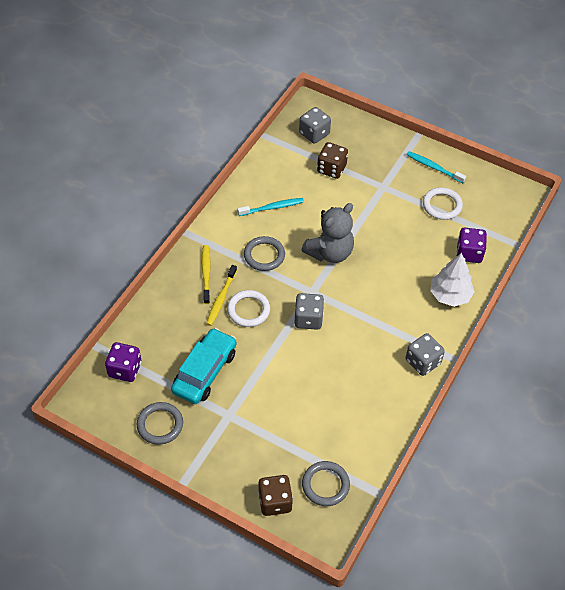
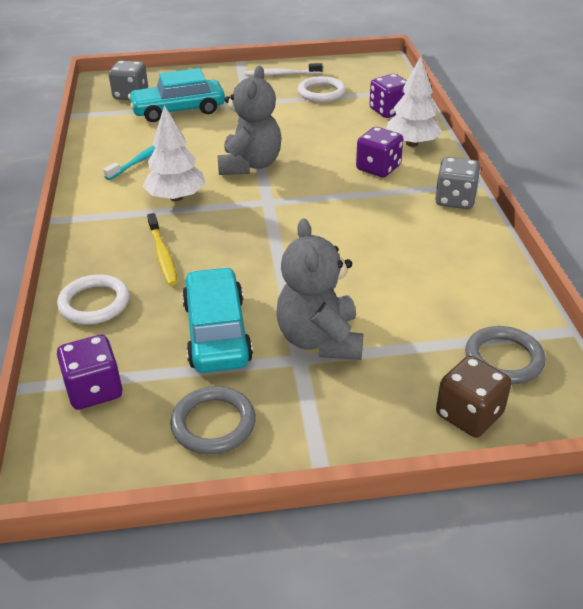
camera: 35 degrees left, 15 degrees down
(206, 273) = (118, 242): yellow toothbrush -> none
(248, 310) = (210, 249): white ring -> white ring (94, 303)
(248, 411) = (320, 340): none -> grey teddy bear
(264, 255) = (176, 197): grey ring -> white tree
(308, 319) = (291, 224): grey dice -> none
(331, 169) = (178, 110): brown dice -> turquoise car
(404, 304) = (378, 168): none -> purple dice
(434, 167) = (281, 74): turquoise toothbrush -> white toothbrush

